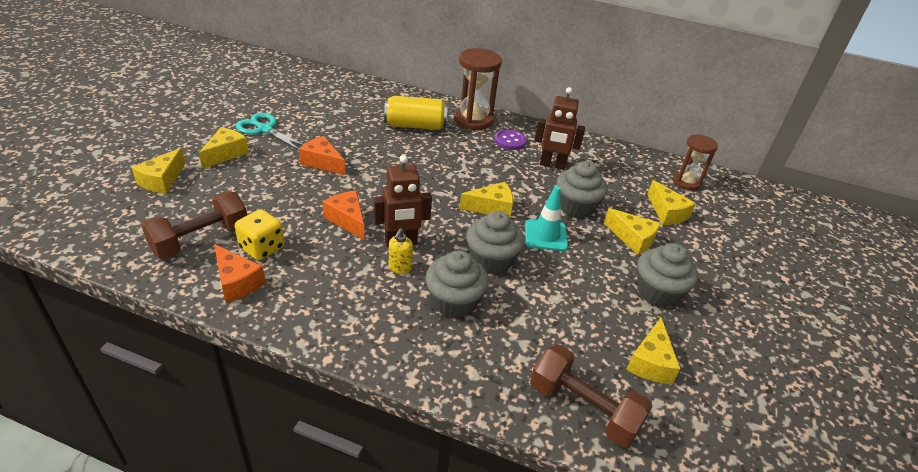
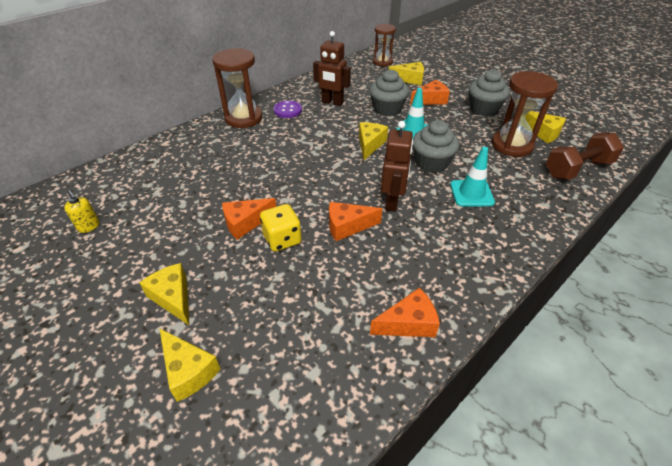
camera: 60 degrees left, 5 degrees up
(201, 239) = (328, 345): brown dumbbell -> none
(262, 248) = (363, 295): yellow dice -> yellow dice (282, 239)
(265, 129) = (147, 255): turquoise scissors -> none
(400, 268) = (424, 211): yellow soap dispenser -> yellow soap dispenser (89, 226)
(415, 126) = (227, 150): yellow can -> none
(454, 302) = (471, 193): grey cupcake -> turquoise traffic cone
(552, 165) = (332, 102): brown robot -> brown robot turned 75 degrees clockwise
(588, 330) = (512, 145): none -> brown hourglass
(632, 239) = (430, 100): yellow cheese -> orange cheese

